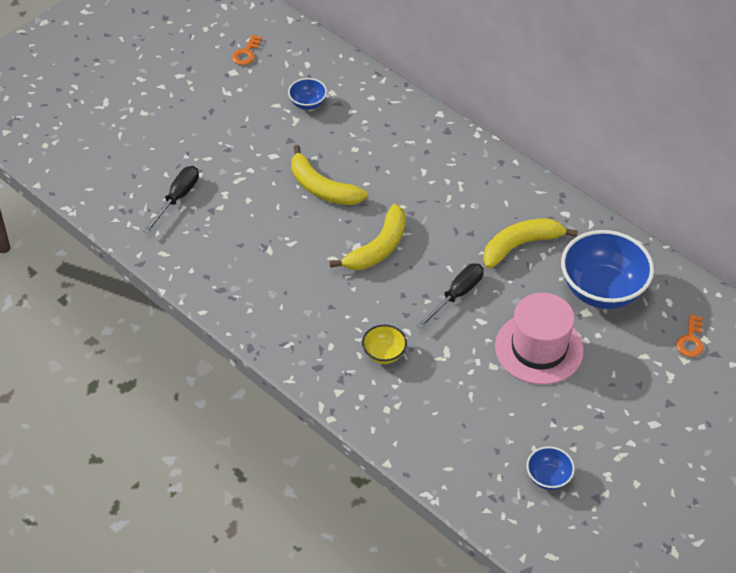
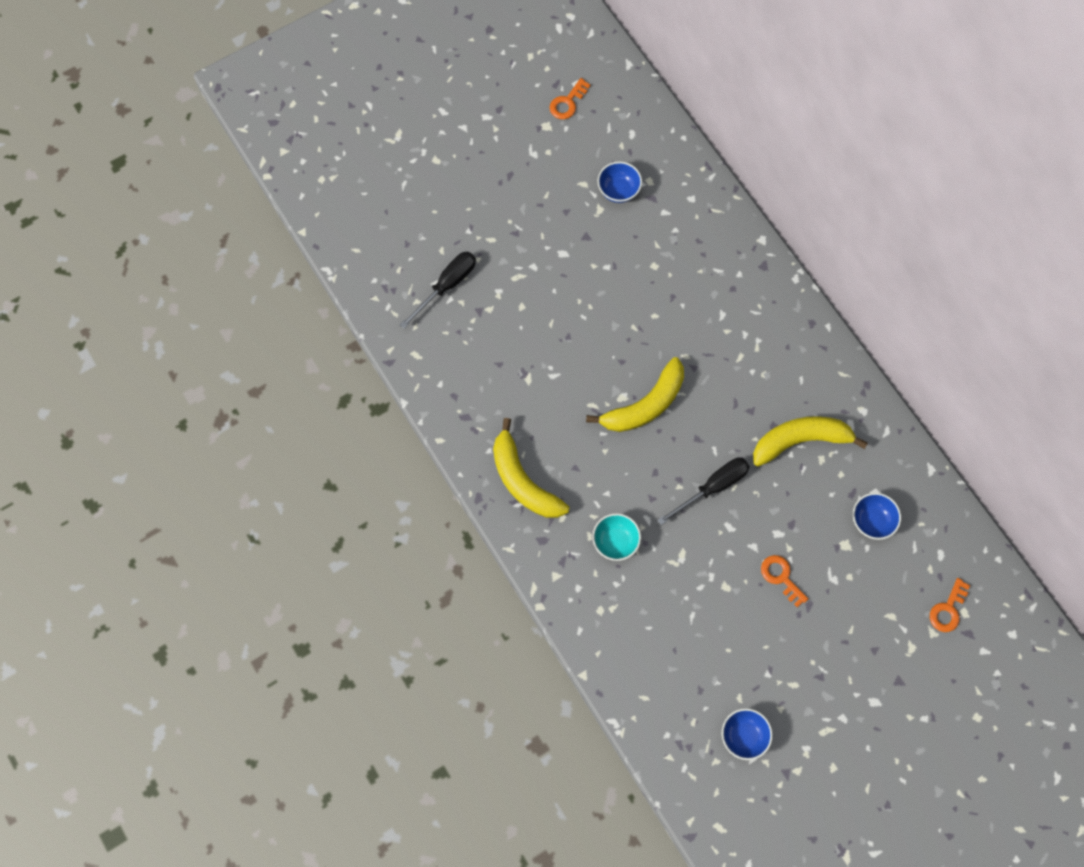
camera: 15 degrees right, 20 degrees up
(322, 188) = (605, 310): yellow banana -> yellow banana (523, 481)
(384, 354) = (615, 542): yellow bowl -> turquoise bowl
(539, 348) = (781, 577): pink hat -> orange key
(602, 290) = (872, 521): blue bowl -> blue bowl, size x0.48

